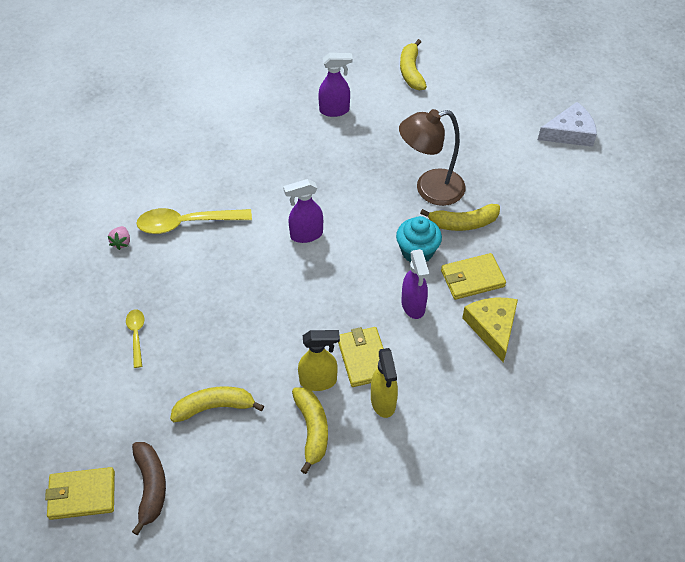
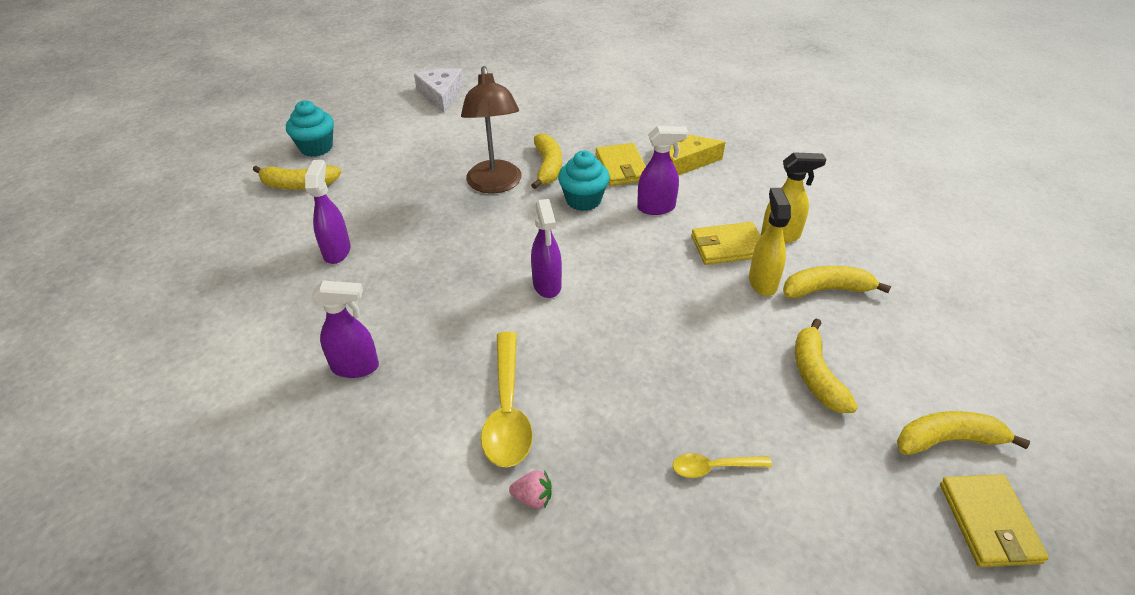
camera: 85 degrees left, 10 degrees down
(150, 487) = (947, 440): brown banana -> yellow banana
(223, 143) = (356, 367): none -> purple spray bottle
(464, 69) = (316, 147): none -> turquoise cupcake

